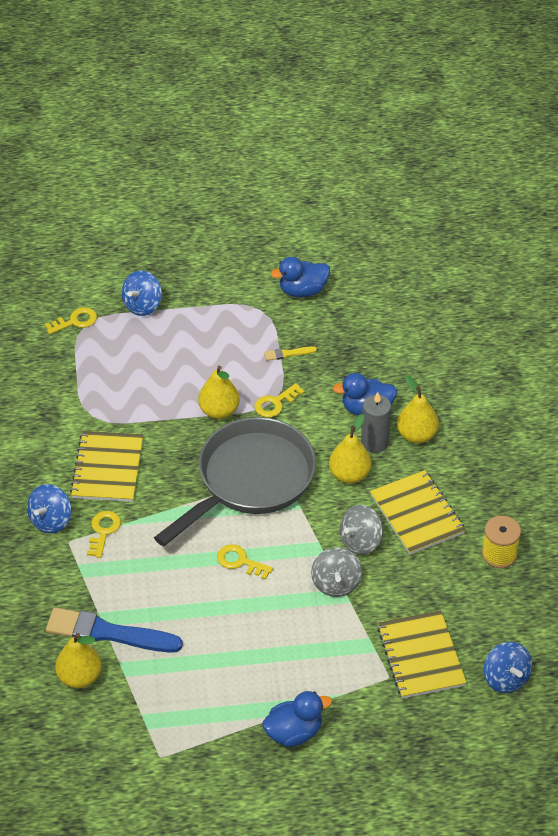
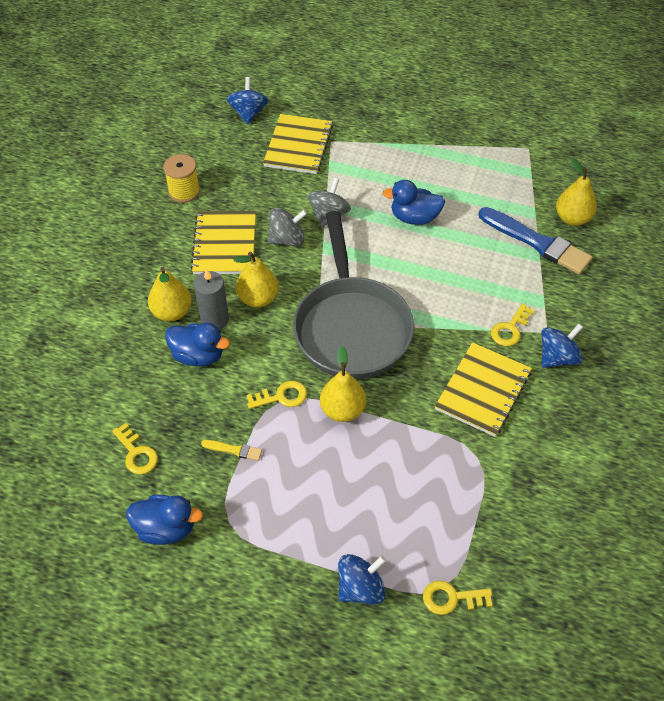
camera: 155 degrees left, 5 degrees up
(240, 561) = (399, 260): yellow key -> yellow key (136, 453)
(250, 480) = (351, 327): grey pan -> grey pan turned 75 degrees counterclockwise
(294, 732) = (422, 131): blue duck -> blue duck (414, 218)

